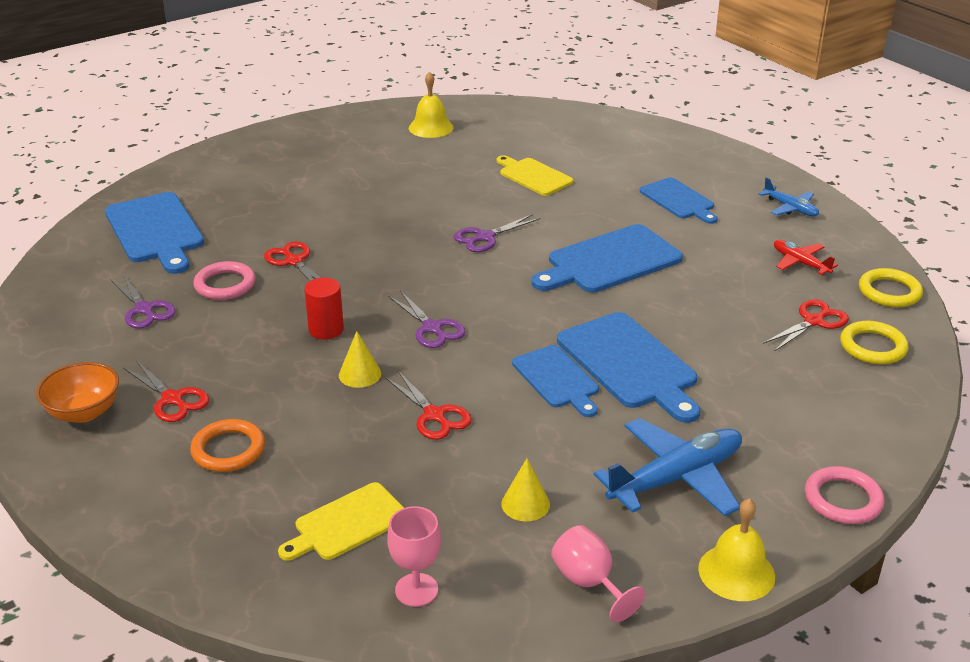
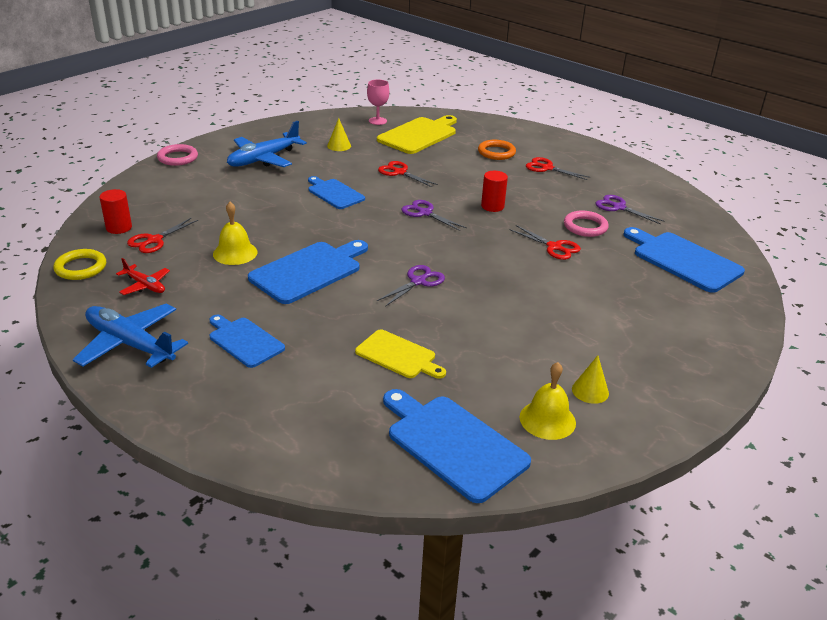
camera: 165 degrees right, 0 degrees up
(84, 412) = (585, 160): orange bowl -> none
(347, 523) = (419, 135): yellow cutting board -> yellow cutting board, size x1.59
(360, 374) = (454, 186): yellow cone -> yellow cone (590, 391)
(589, 583) = (304, 127): pink goblet -> none
(629, 364) = (290, 204): blue cutting board -> blue cutting board (453, 444)
(736, 572) = (238, 133): yellow bell -> yellow bell (235, 253)
(790, 208) = (130, 344): blue plane -> blue plane, size x1.86
(873, 347) = (119, 228): yellow ring -> red cylinder

